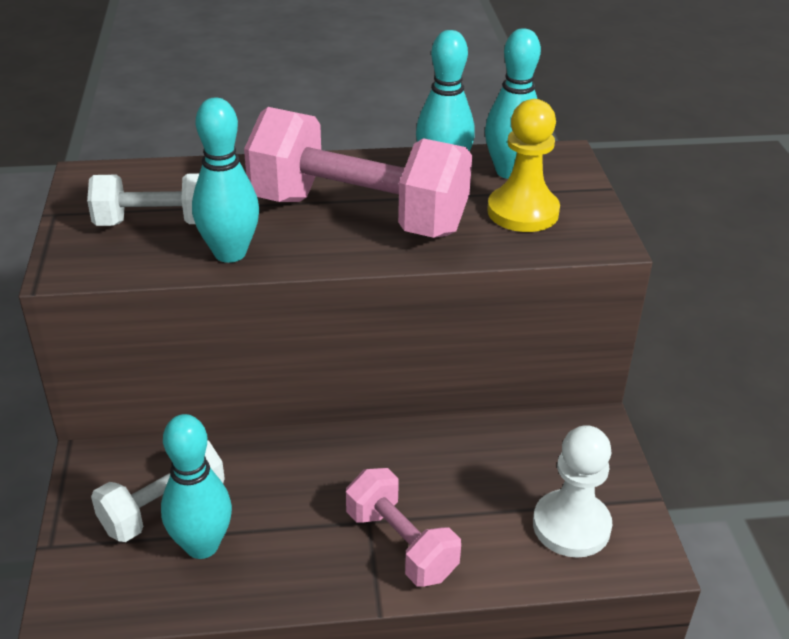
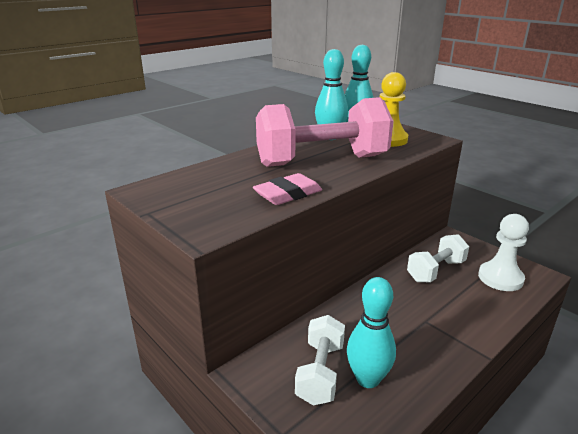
camera: 35 degrees left, 10 degrees down
(156, 223) = (222, 196): white dumbbell -> white dumbbell (436, 271)
(230, 253) = (288, 194): turquoise bowling pin -> pink eraser
(401, 544) = (453, 322): pink dumbbell -> none

